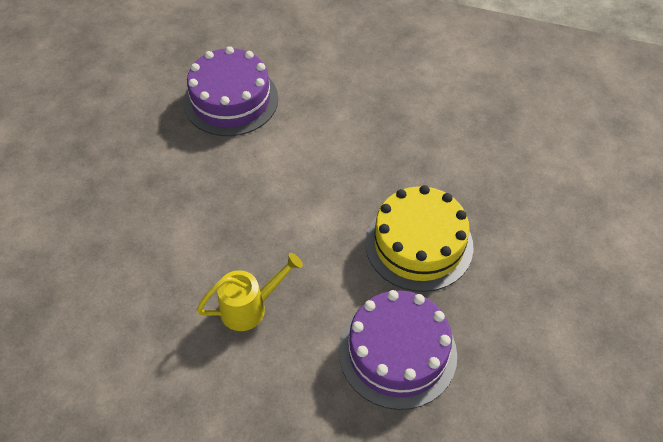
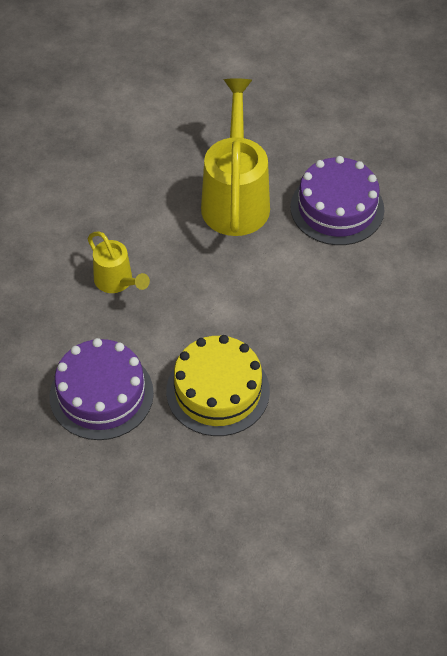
camera: 75 degrees right, 0 degrees up
(183, 175) = (235, 199): none -> yellow watering can

